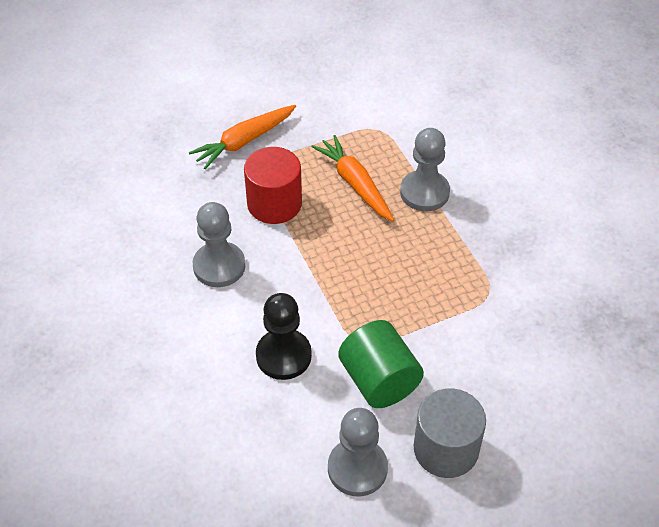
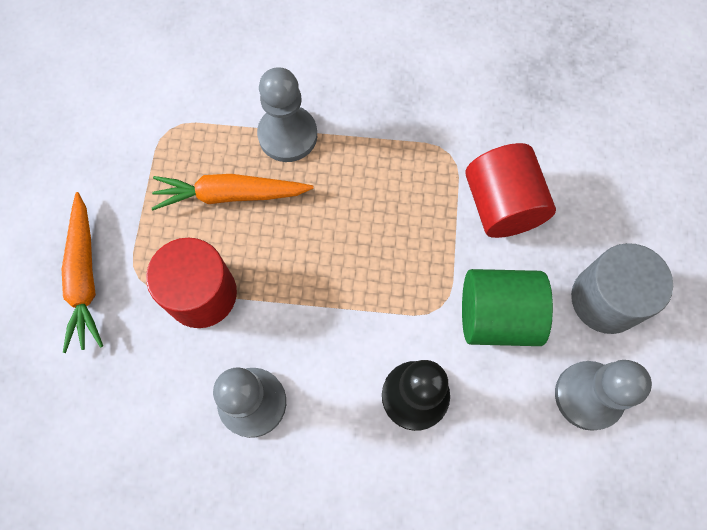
camera: 60 degrees left, 20 degrees up
(472, 345) = (501, 205): none -> red cylinder

